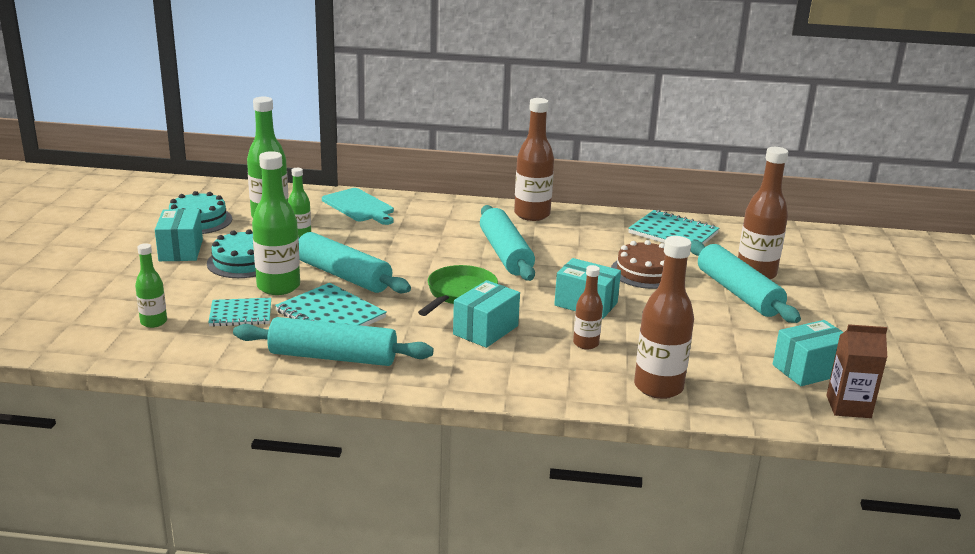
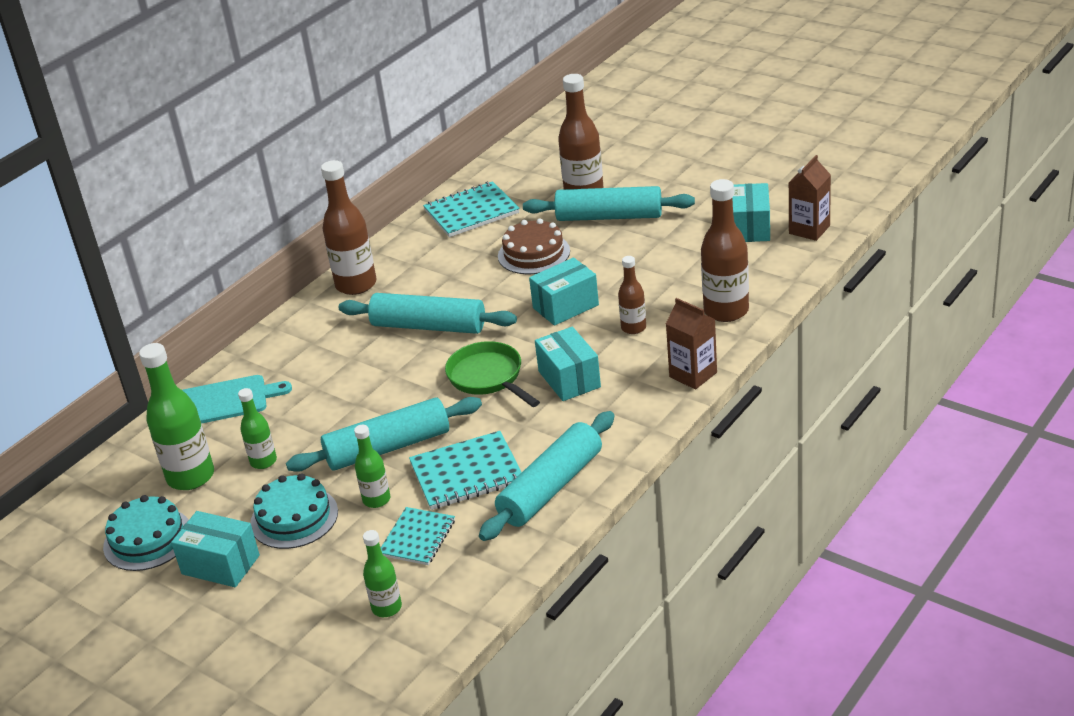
camera: 55 degrees left, 10 degrees up
(278, 287) = (376, 500): green bottle -> green bottle, size x0.56
(542, 391) = (693, 375): none -> brown carton

